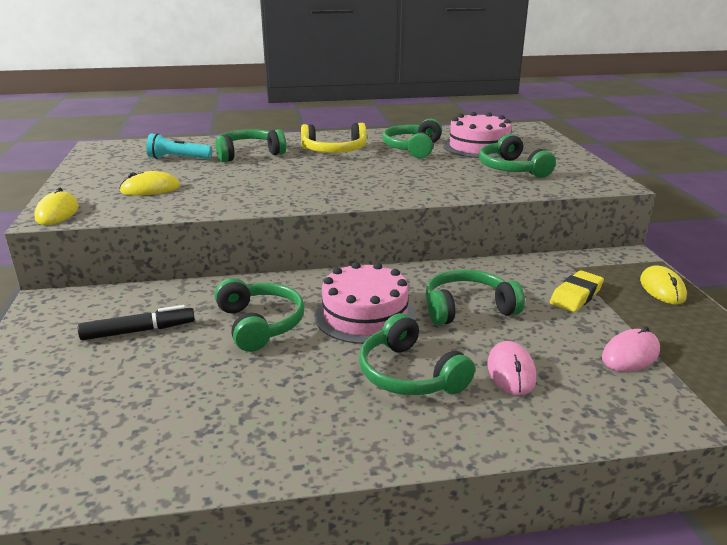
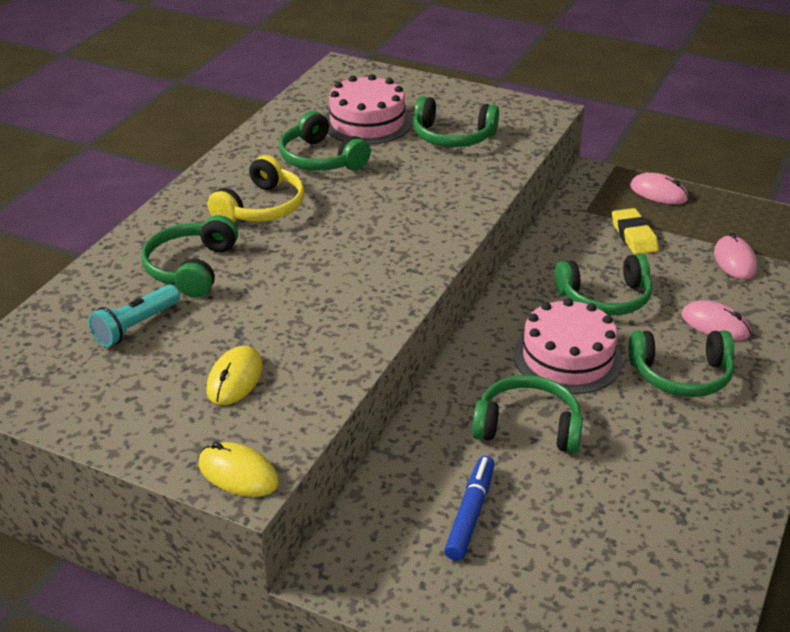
camera: 55 degrees left, 10 degrees up
(138, 331) = (470, 514): black marker -> blue marker
(467, 308) = (605, 298): green headphones -> green headphones turned 120 degrees counterclockwise
(662, 288) = (658, 192): yellow mouse -> pink mouse

